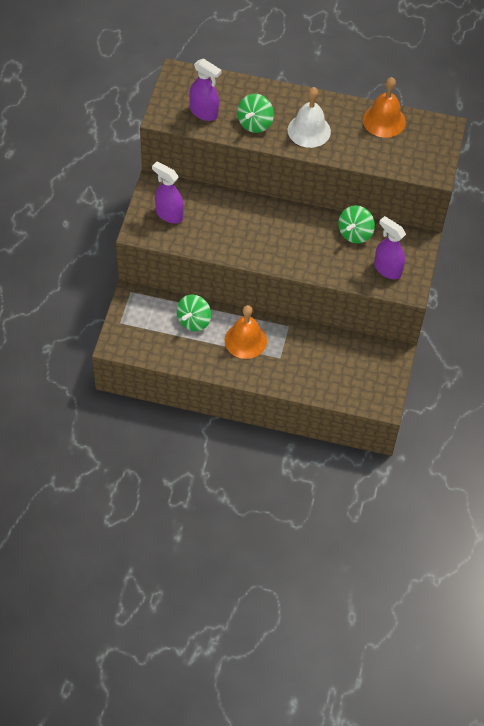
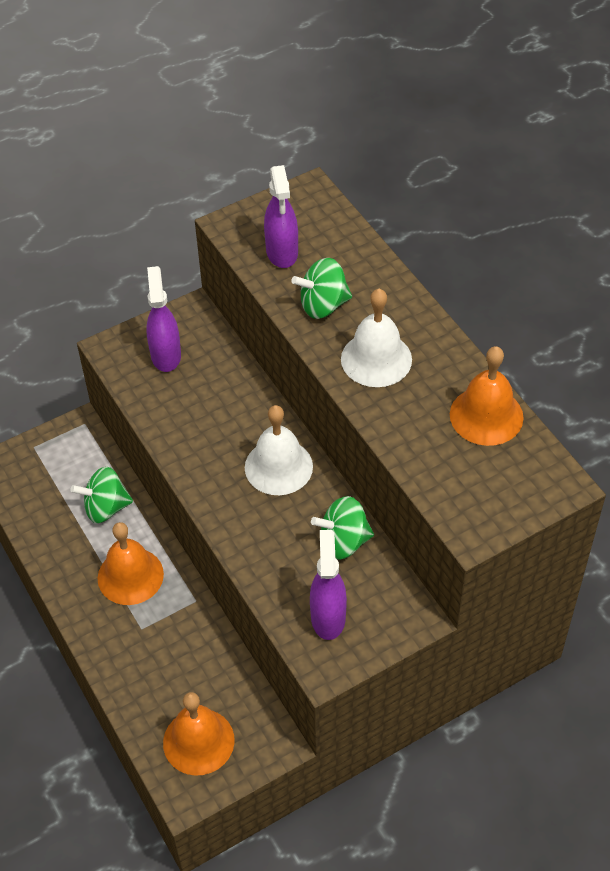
camera: 50 degrees right, 5 degrees down
(287, 224) = (278, 466): none -> white bell
(363, 380) = (198, 741): none -> orange bell

